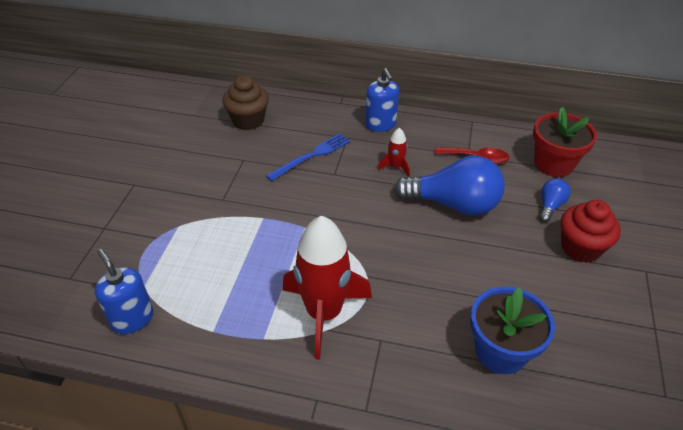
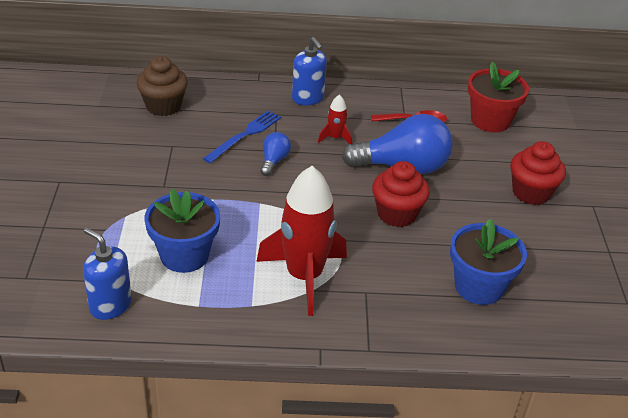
camera: 15 degrees left, 5 degrees down
(217, 274) = (184, 255): none -> blue flower pot
(435, 255) = (397, 214): none -> red cupcake
(550, 206) = (495, 159): blue light bulb -> blue light bulb (274, 161)

